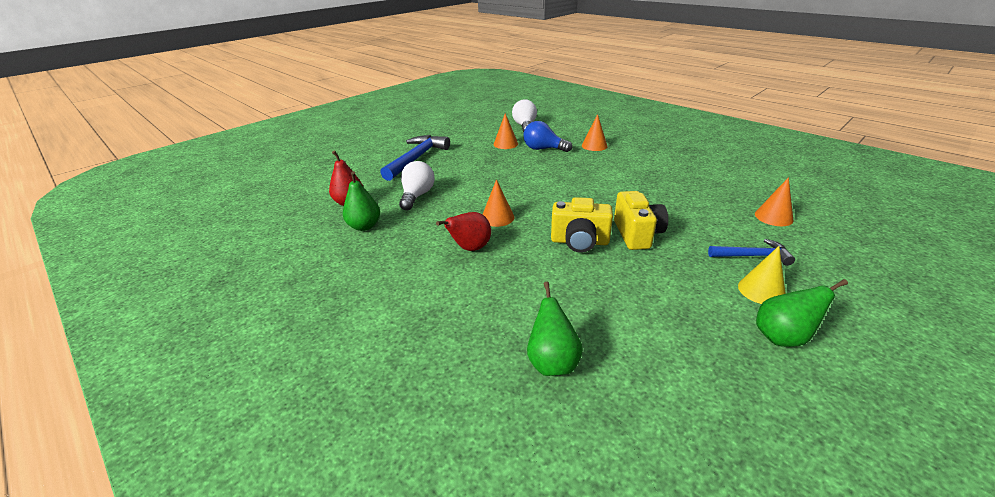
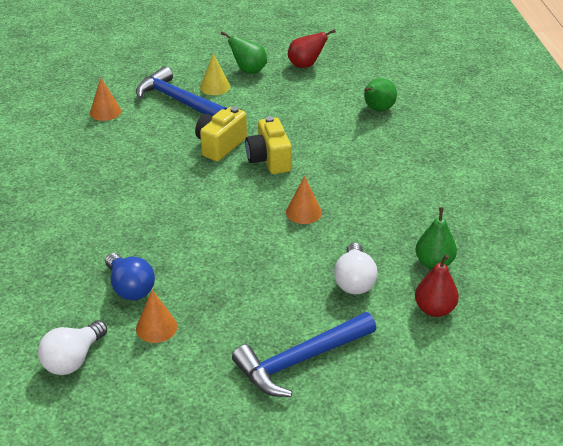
camera: 145 degrees left, 5 degrees up
(417, 196) = (354, 281): white light bulb -> white light bulb turned 45 degrees counterclockwise
(470, 248) = (357, 193): red pear -> red pear (306, 65)
(579, 242) = (269, 160): yellow camera -> yellow camera turned 150 degrees counterclockwise
(594, 146) = (69, 260): orange cone -> none
(753, 256) = (178, 100): blue hammer -> blue hammer, size x1.78

